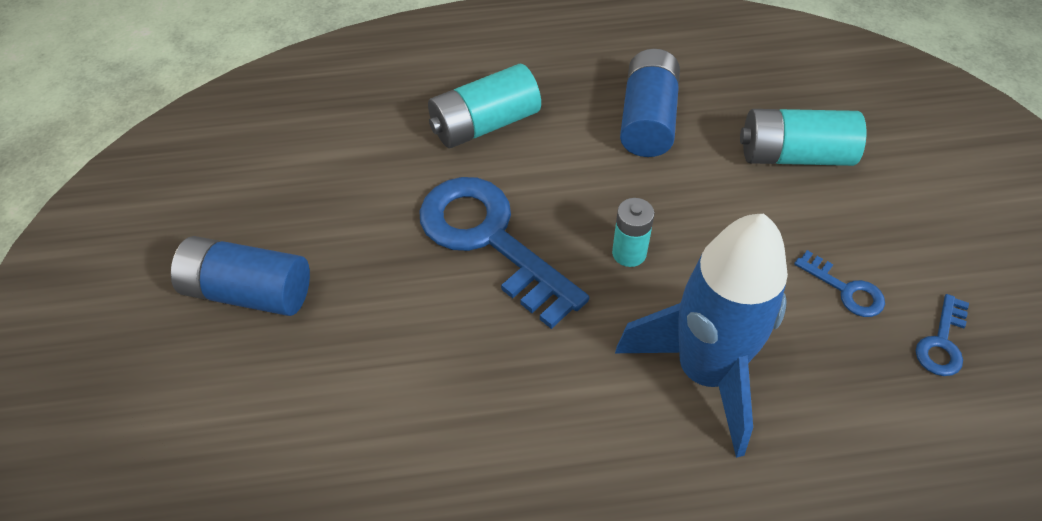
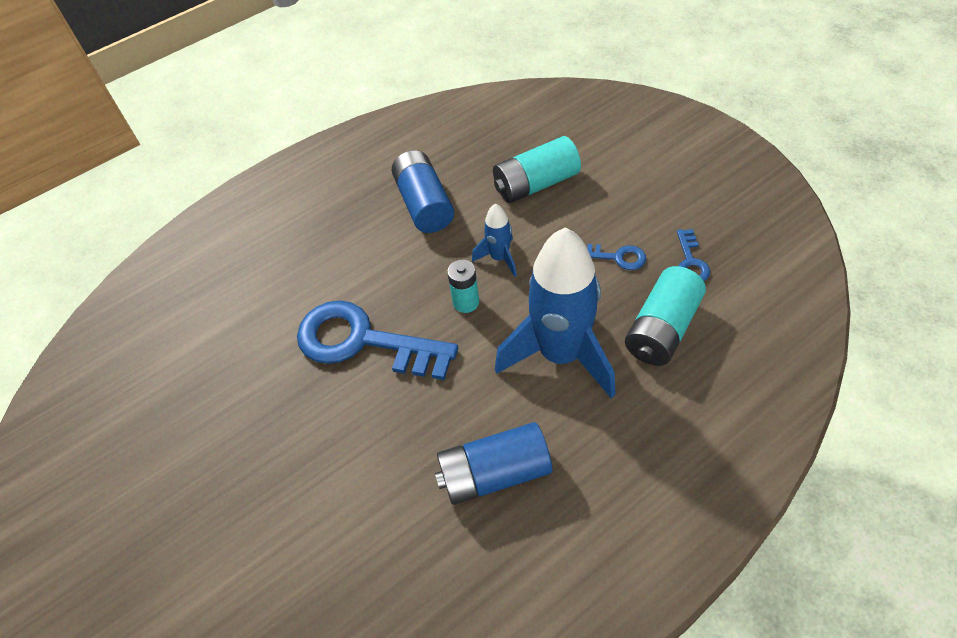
camera: 25 degrees left, 0 degrees up
(249, 291) = (200, 471): blue battery -> blue battery (494, 473)
(485, 124) = (308, 261): turquoise battery -> turquoise battery (662, 329)
(698, 221) = (499, 258): none -> blue rocket

